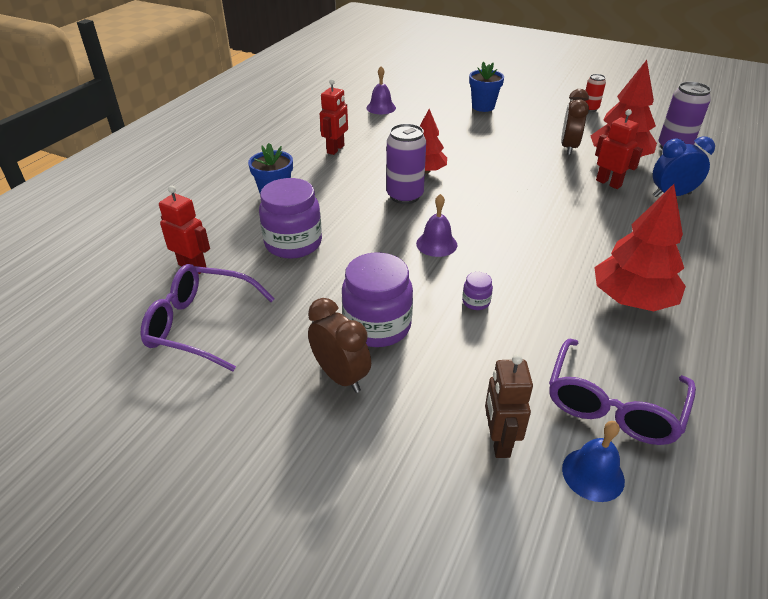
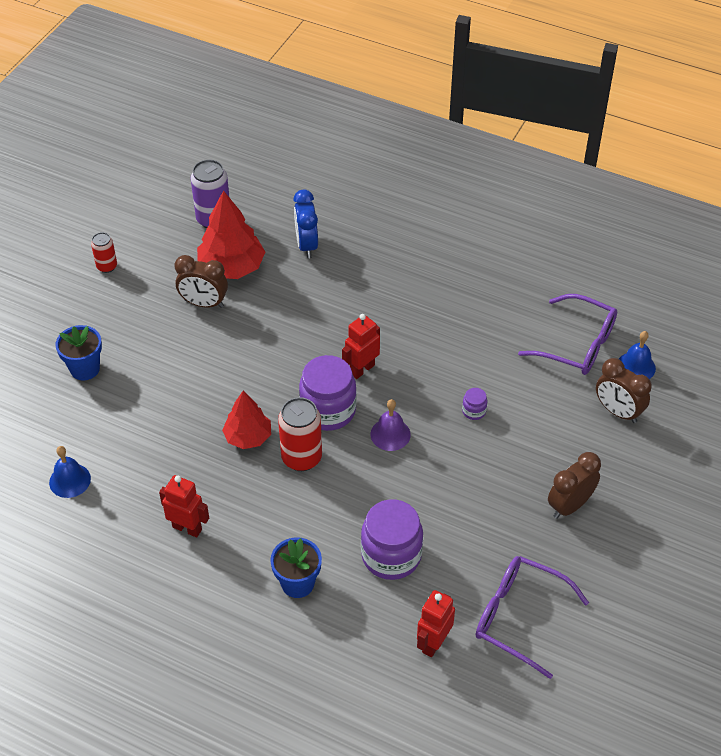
camera: 90 degrees left, 10 degrees up
(201, 325) = (519, 617): purple glasses -> purple glasses turned 105 degrees clockwise
(377, 326) = (510, 481): purple jar -> purple jar (328, 410)
(381, 108) = (70, 480): purple bell -> blue bell
(405, 196) = (301, 458): purple can -> red can
(499, 441) = (618, 411): brown robot -> brown clock
(608, 183) = (282, 286): red robot -> red robot (362, 369)
(632, 300) = (464, 309): red tree -> none

